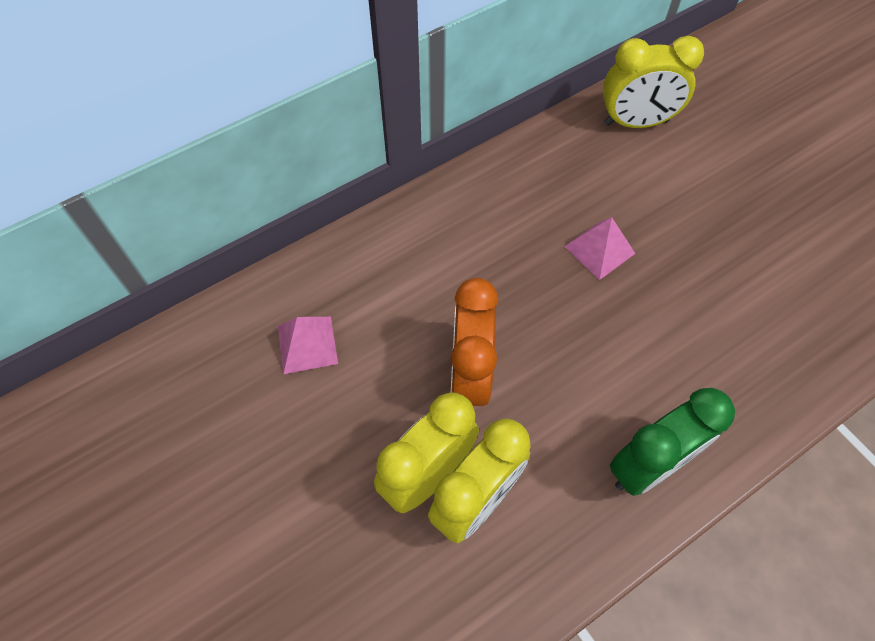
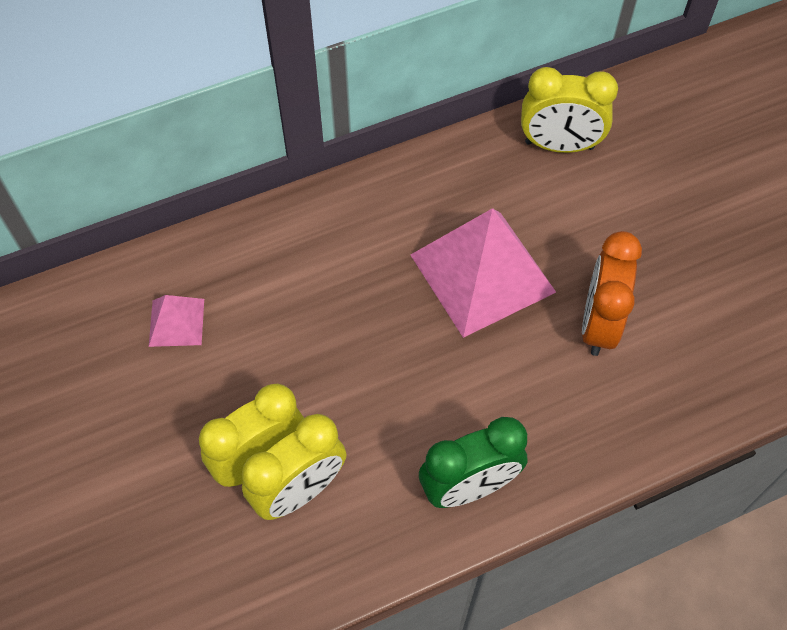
camera: 10 degrees right, 0 degrees up
(470, 375) = (322, 375): orange clock -> orange clock (598, 323)
(599, 250) = (482, 273): pink pyramid -> pink pyramid, size x2.10

